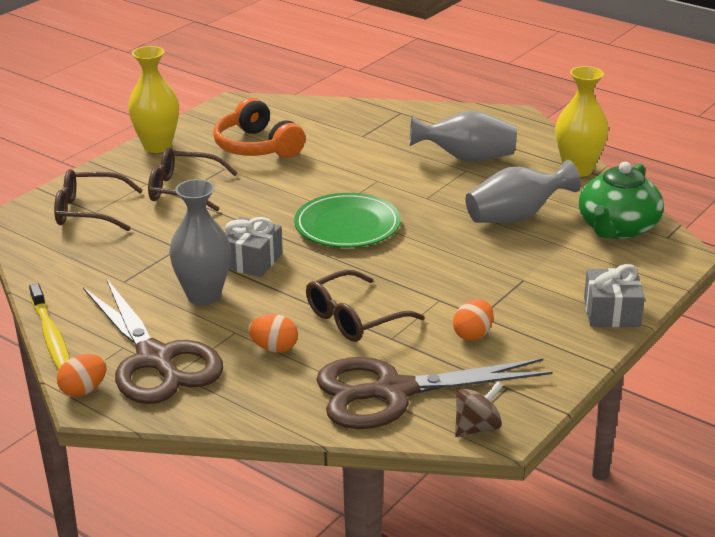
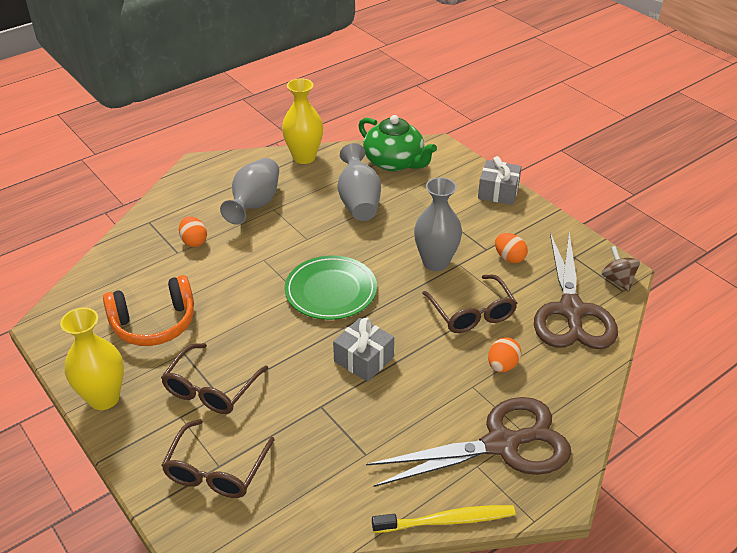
camera: 75 degrees left, 10 degrees up
(84, 390) = (539, 501): orange egg -> orange egg (194, 241)
(204, 295) = (410, 399): grey vase -> grey vase (435, 262)

